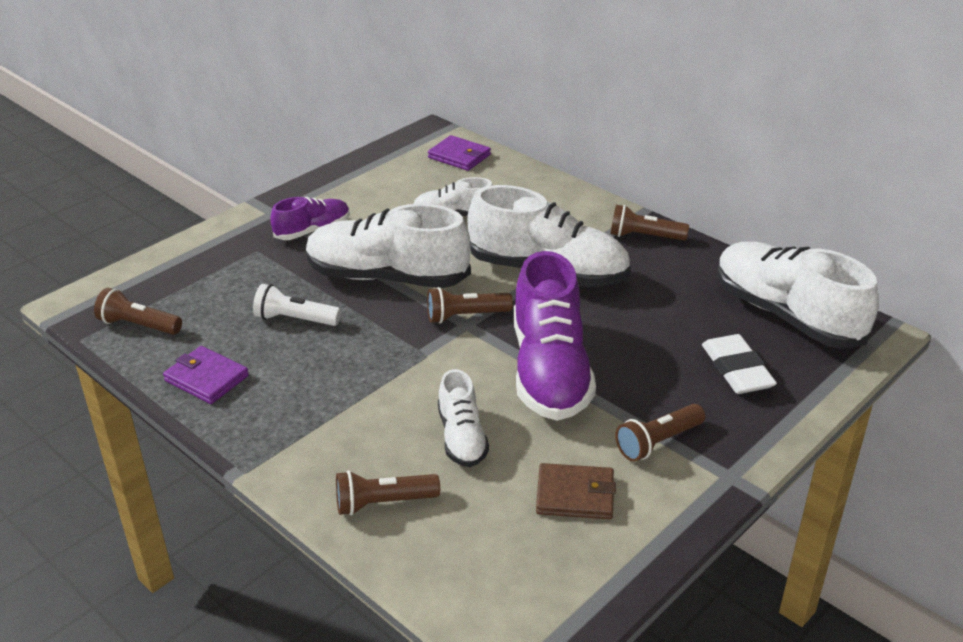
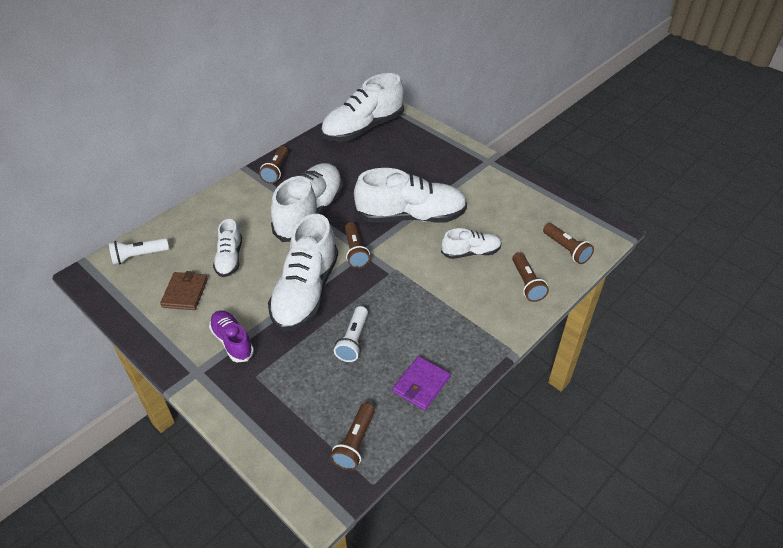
camera: 90 degrees left, 10 degrees up
(459, 156) = (138, 256): purple wallet -> white flashlight
(550, 371) = (411, 216): purple shoe -> white shoe
(575, 495) = (509, 211): brown wallet -> brown wallet (185, 293)
(658, 442) = (467, 181): brown flashlight -> brown flashlight (566, 249)
(736, 369) = (409, 150): white eraser -> none

